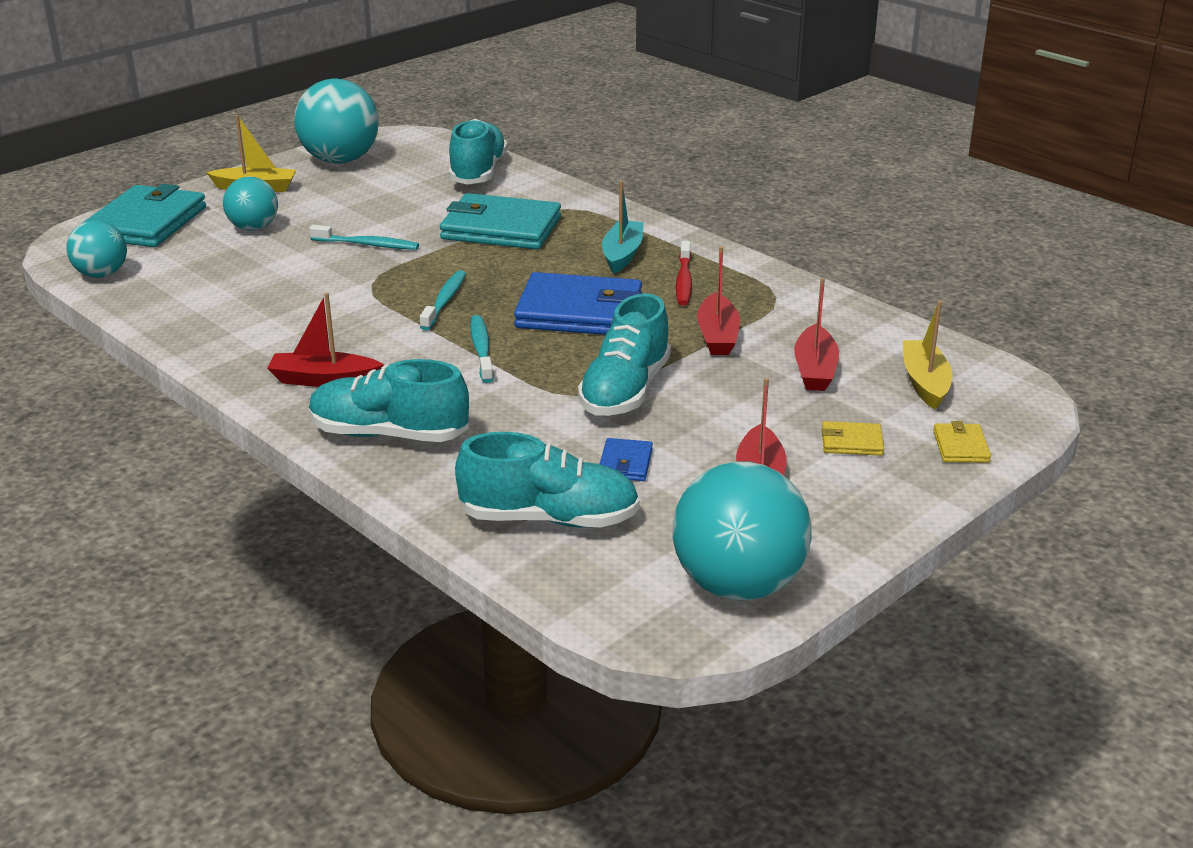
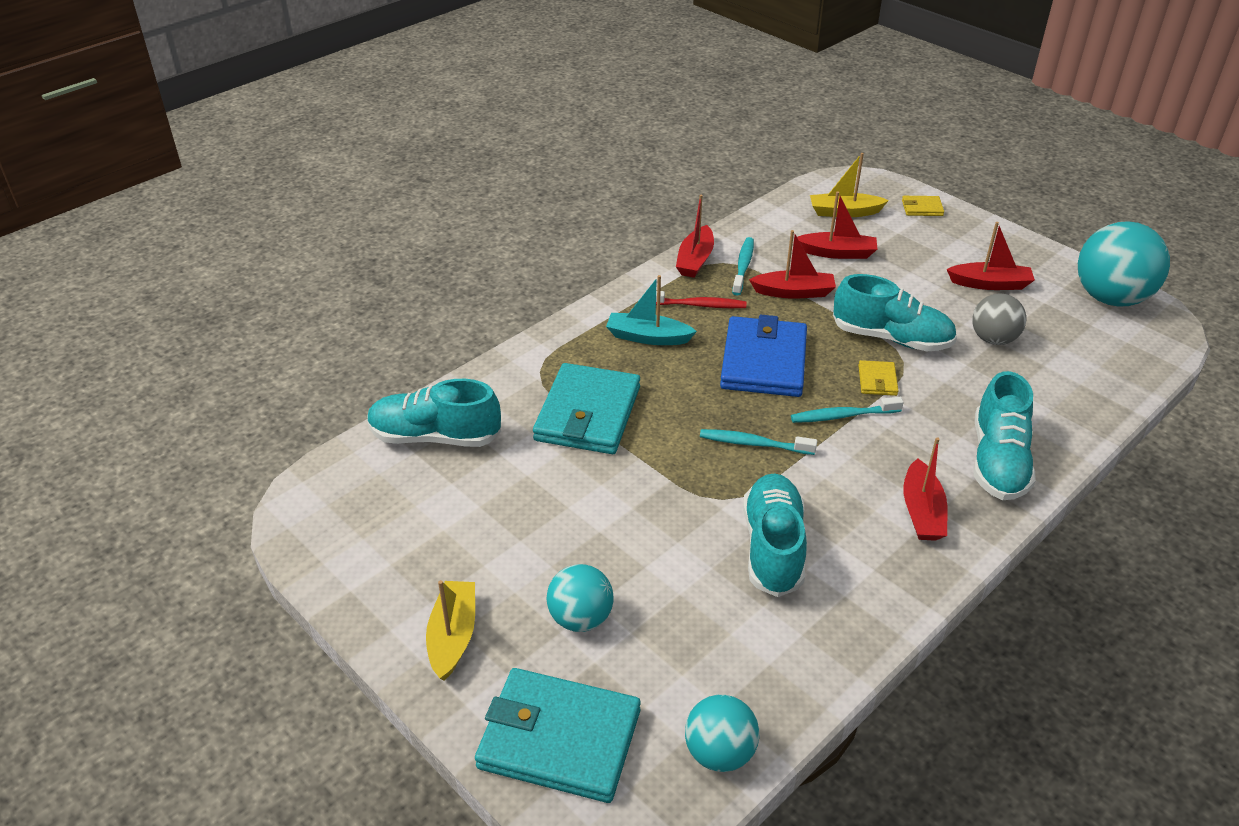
camera: 90 degrees left, 10 degrees up
(340, 160) = (372, 561): turquoise ball -> none
(367, 244) = (627, 511): turquoise toothbrush -> turquoise toothbrush (743, 266)
(549, 518) = (1076, 373): turquoise shoe -> turquoise shoe (773, 547)
(625, 463) = (993, 339): blue wallet -> grey ball
(776, 281) = (695, 260): none -> red boat
(851, 442) = (930, 246): yellow wallet -> yellow wallet (877, 380)

